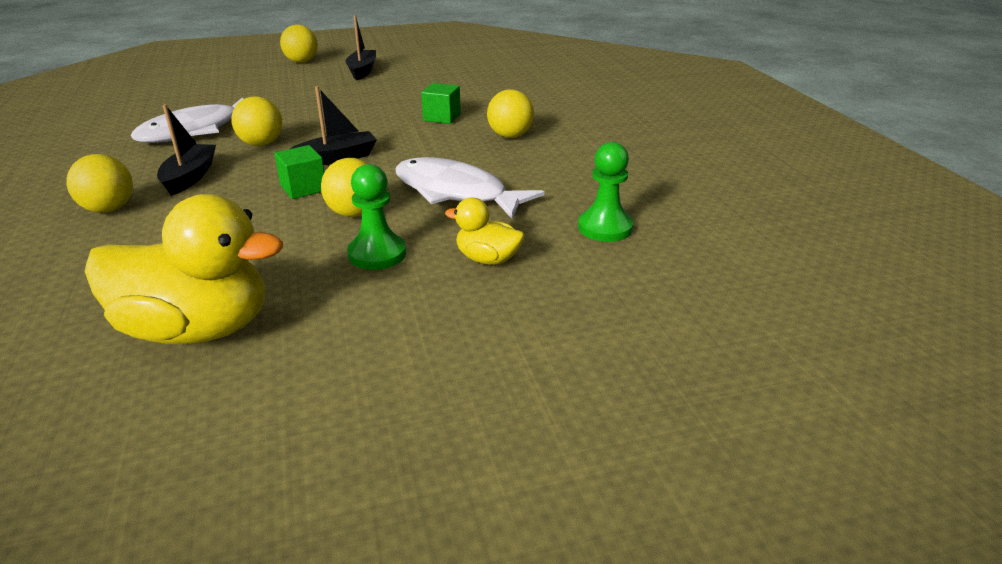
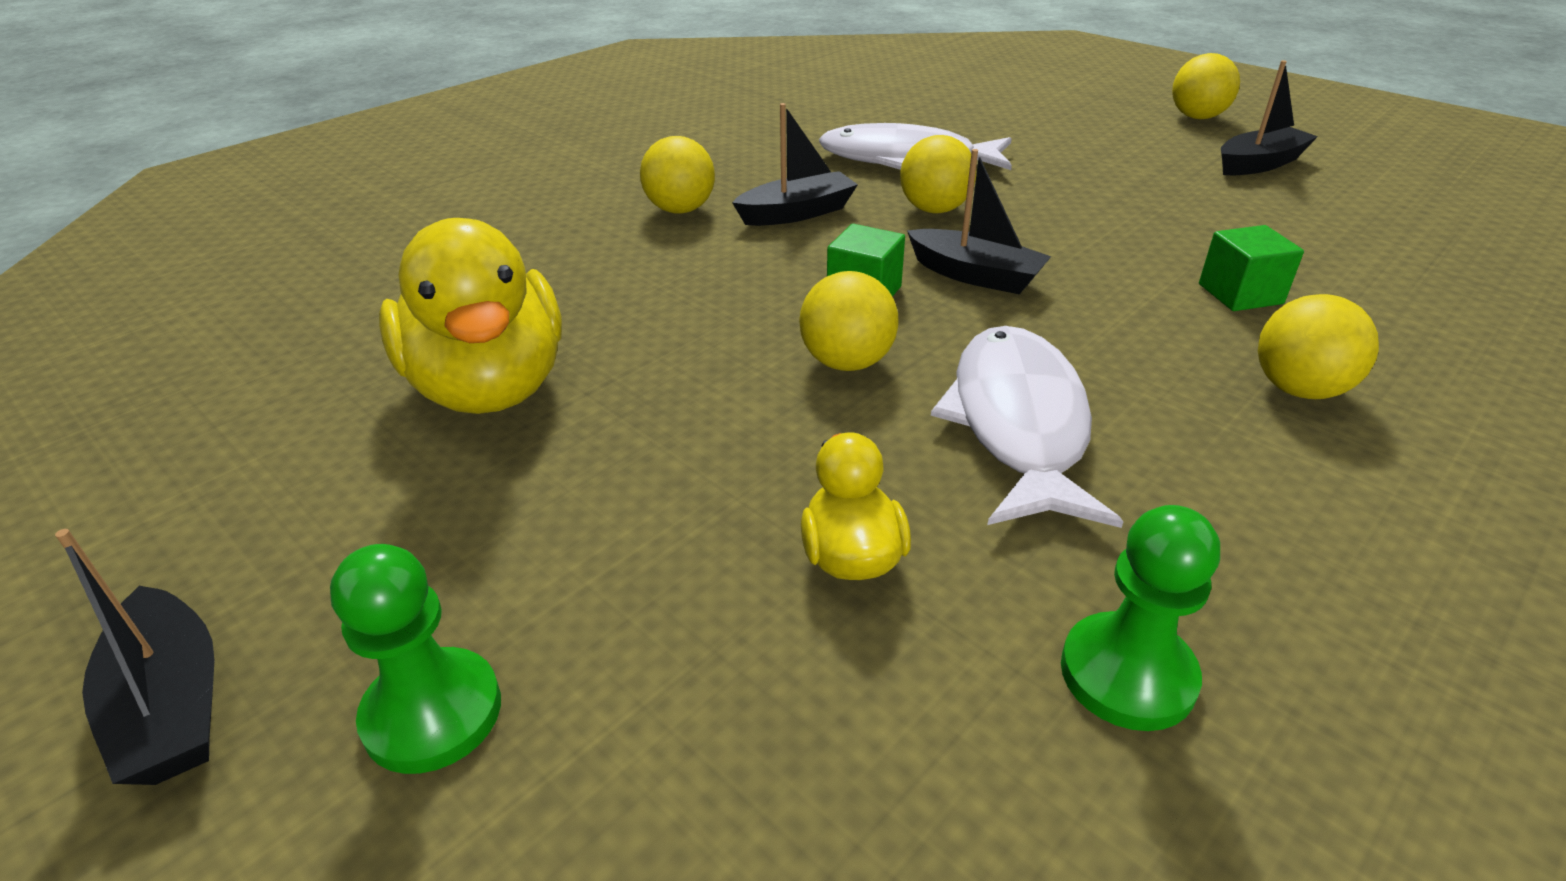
camera: 60 degrees right, 5 degrees up
(354, 512) = (172, 705): none -> black boat
(377, 254) = (761, 435): green pawn -> green pawn (432, 713)

